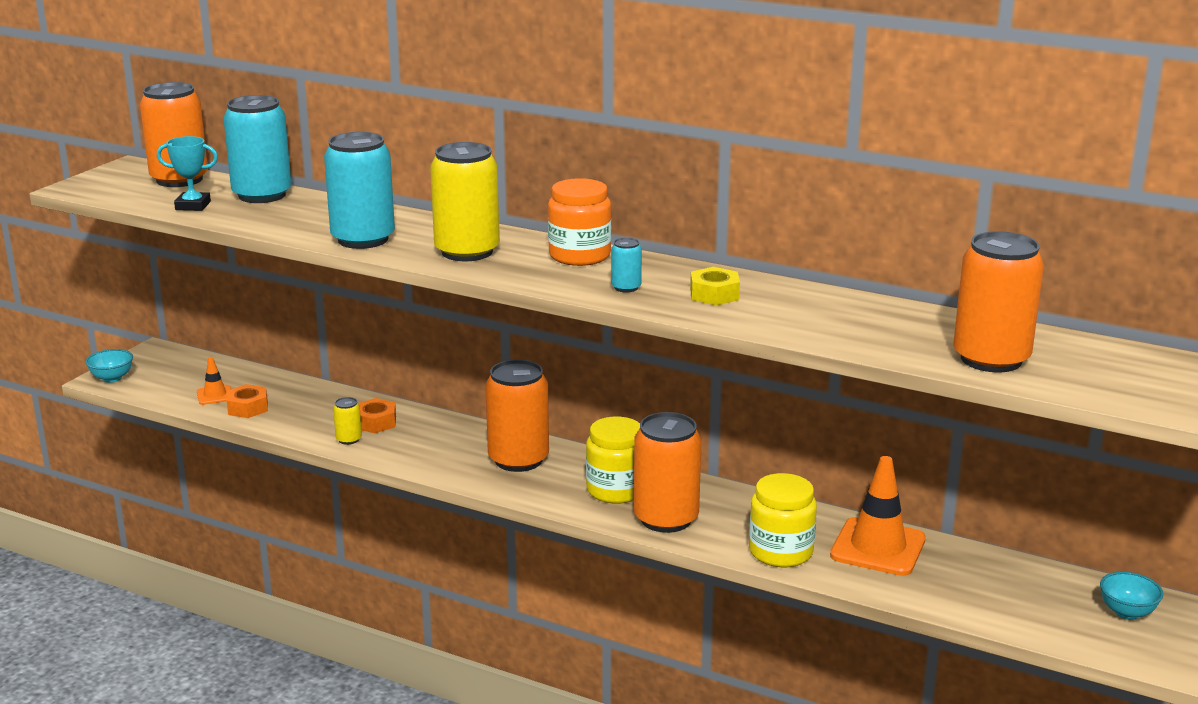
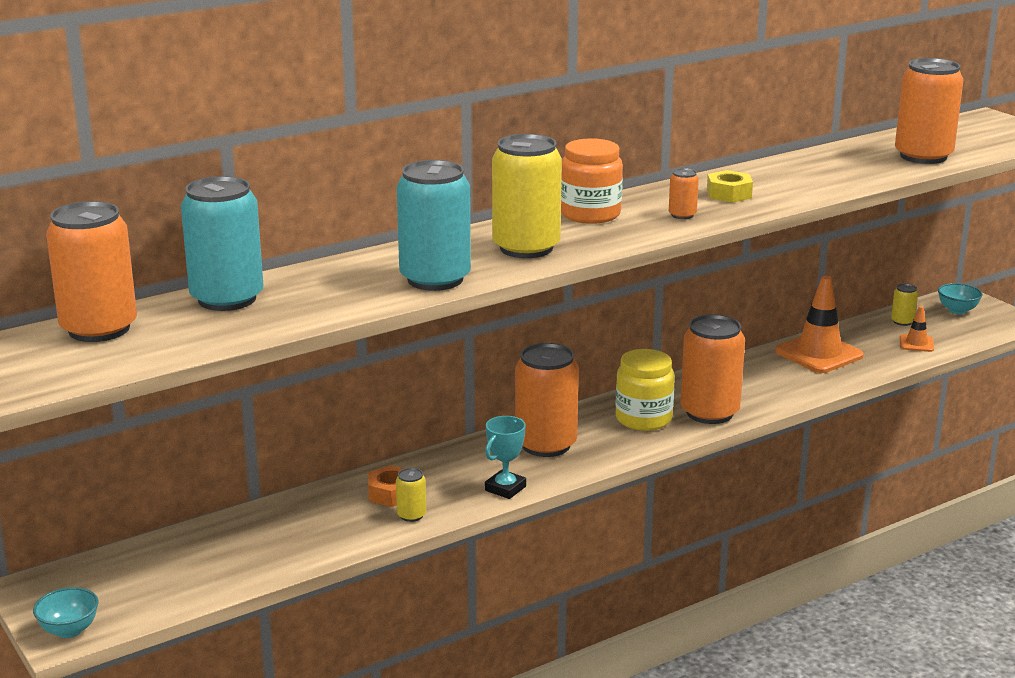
camera: 60 degrees left, 0 degrees up
(193, 206) = (207, 335): turquoise trophy -> turquoise trophy (505, 488)
(215, 395) = (210, 570): orange traffic cone -> orange traffic cone (916, 343)
(248, 408) = (268, 556): orange nut -> none
(626, 287) = (682, 215): turquoise can -> orange can
(781, 552) = (797, 386): yellow jar -> none
(1038, 581) = (902, 321): none -> yellow can

